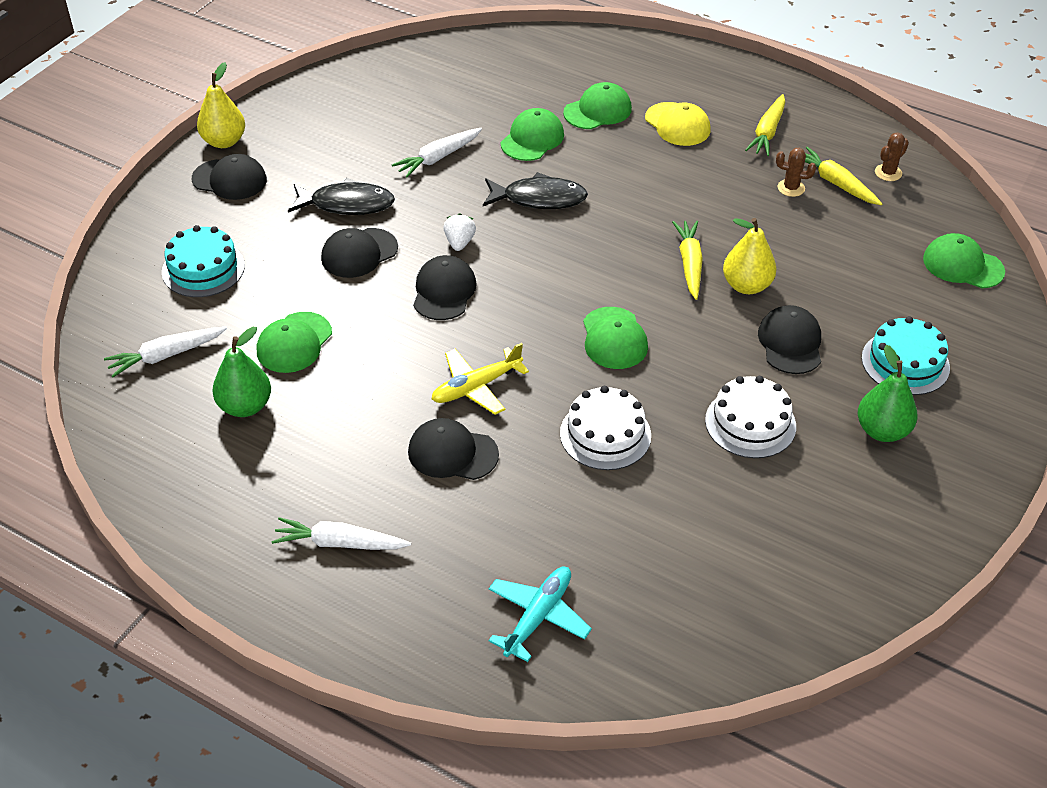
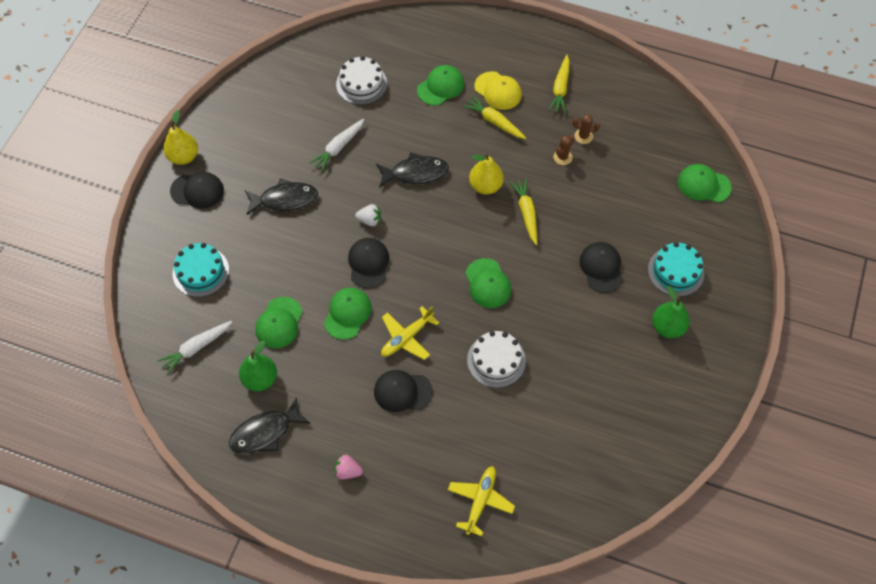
camera: 10 degrees left, 15 degrees up
(231, 473) = (265, 432): none -> black fish
(339, 543) = (347, 471): white carrot -> pink strawberry
(359, 253) = (304, 241): black cap -> none
(459, 242) = (369, 220): white strawberry -> white strawberry turned 105 degrees clockwise
(532, 139) = (400, 120): green cap -> green cap (347, 314)
(538, 616) = (480, 501): turquoise plane -> yellow plane
(746, 285) = (566, 225): yellow pear -> yellow pear (485, 186)
(750, 423) = (585, 335): white cake -> white cake (361, 84)
(835, 183) = (612, 127): yellow carrot -> yellow carrot (494, 122)
(888, 173) = (646, 112): brown cactus -> brown cactus (562, 157)

